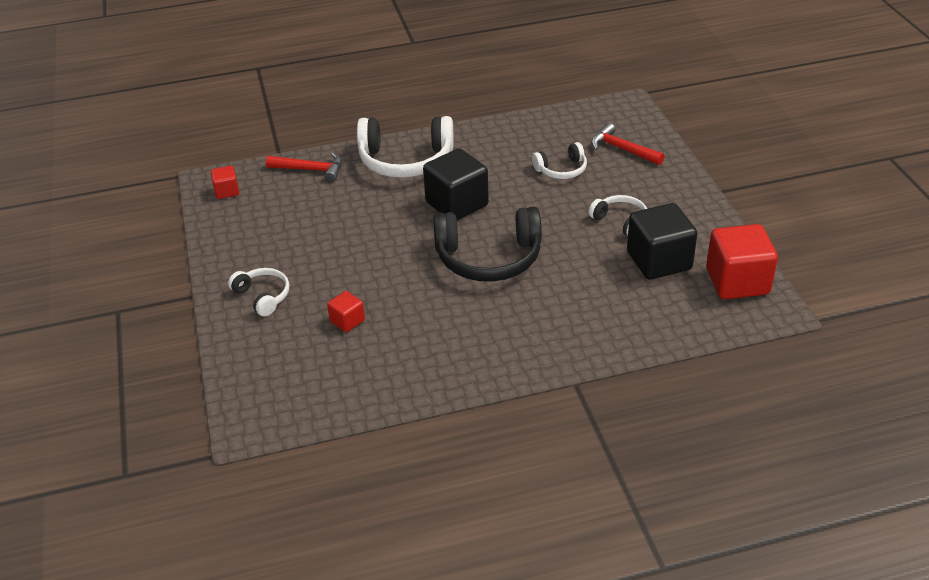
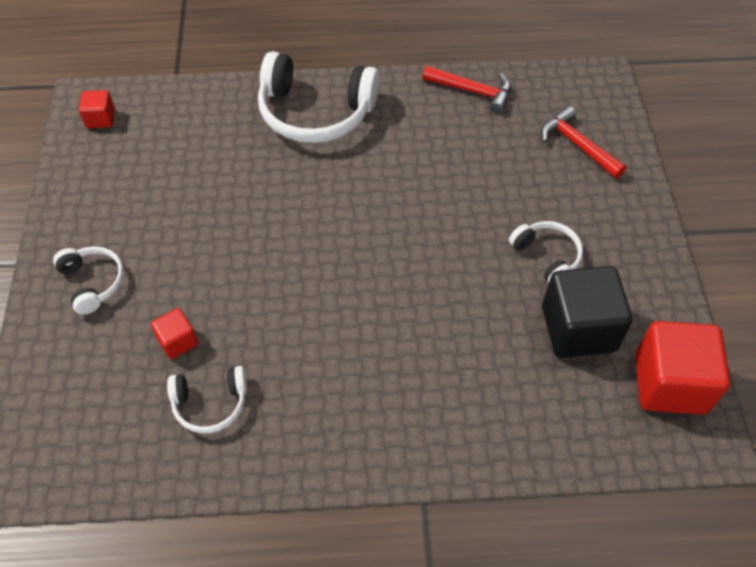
camera: 10 degrees right, 15 degrees up
(310, 170) = (203, 106): red hammer -> red hammer (472, 91)
(457, 204) = (356, 190): black cube -> none
(489, 258) = (371, 280): black headphones -> none
(561, 169) = (495, 162): white headphones -> white headphones (210, 403)

